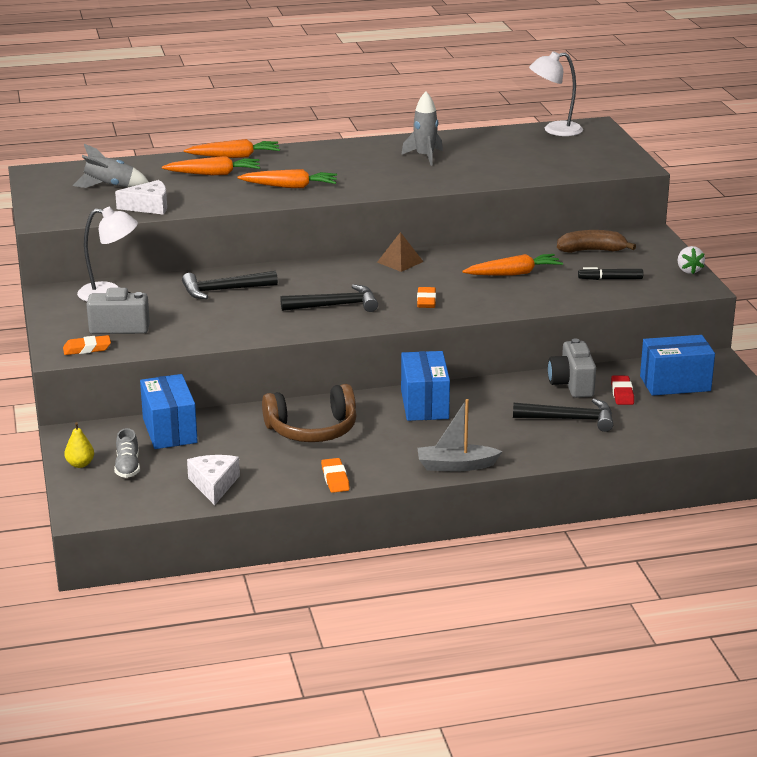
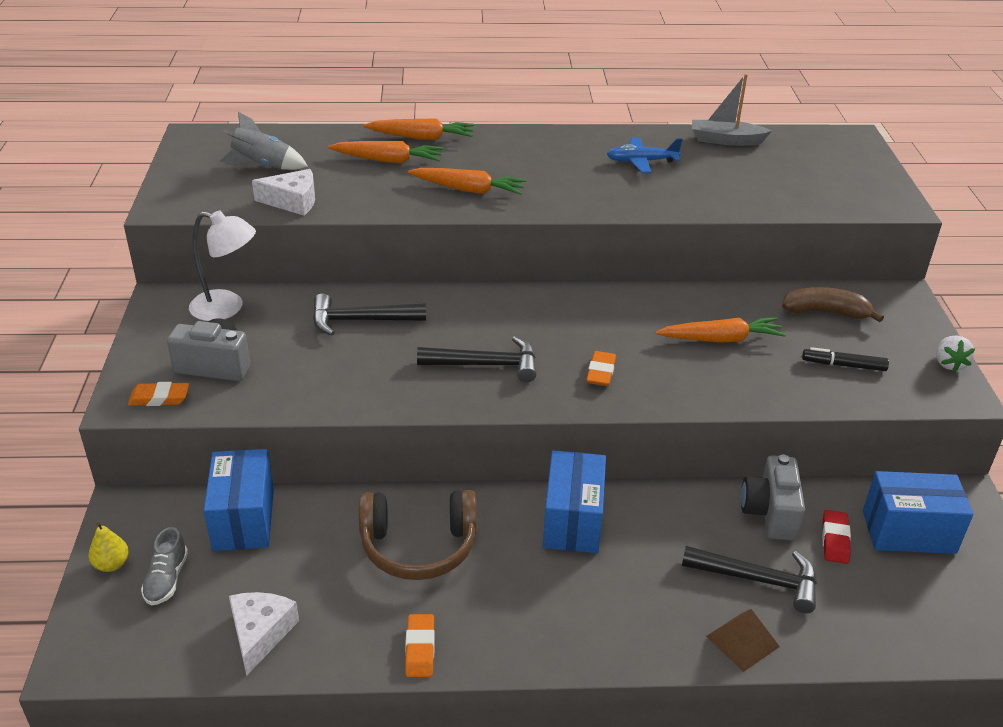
camera: 10 degrees right, 10 degrees up
(400, 262) = (585, 301): brown pyramid -> brown pyramid (742, 641)
(425, 157) = (641, 162): grey rocket -> blue plane
(456, 466) = (587, 649): grey boat -> grey boat (726, 140)
(555, 130) = (805, 138): white lamp -> none

